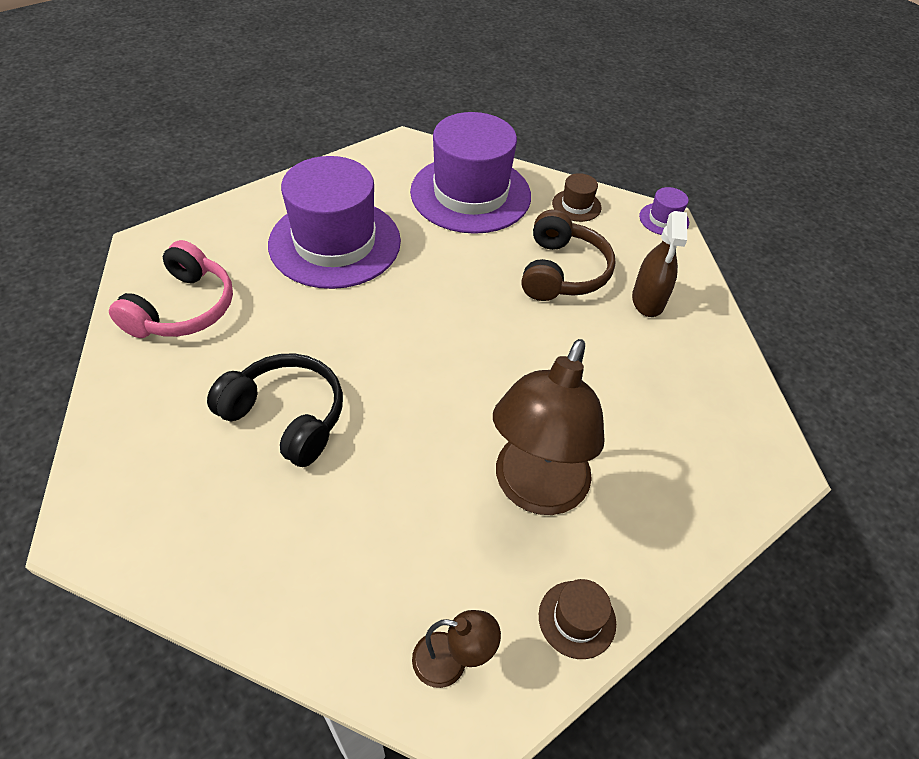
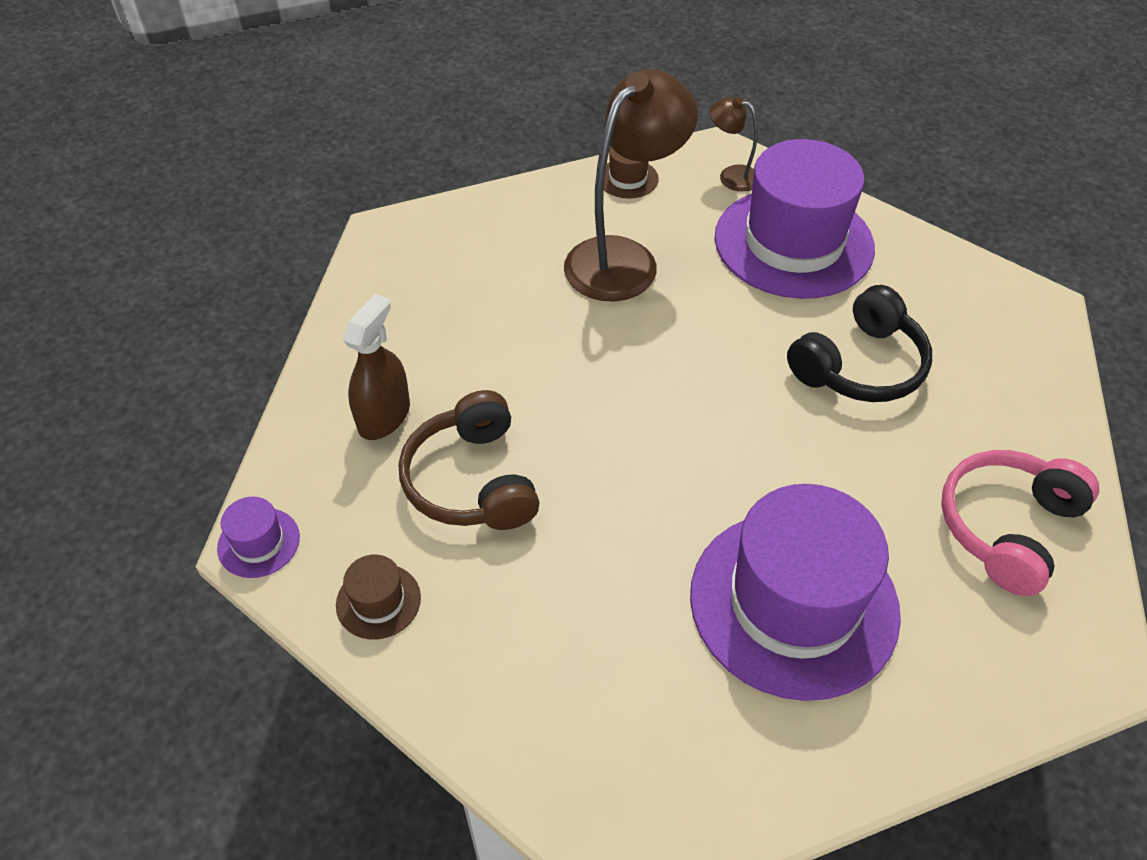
camera: 160 degrees left, 0 degrees up
(286, 416) = (860, 366): black headphones -> black headphones turned 90 degrees counterclockwise
(470, 194) = (545, 667): purple hat -> purple hat (793, 242)
(562, 272) = (471, 481): brown headphones -> brown headphones turned 45 degrees counterclockwise

